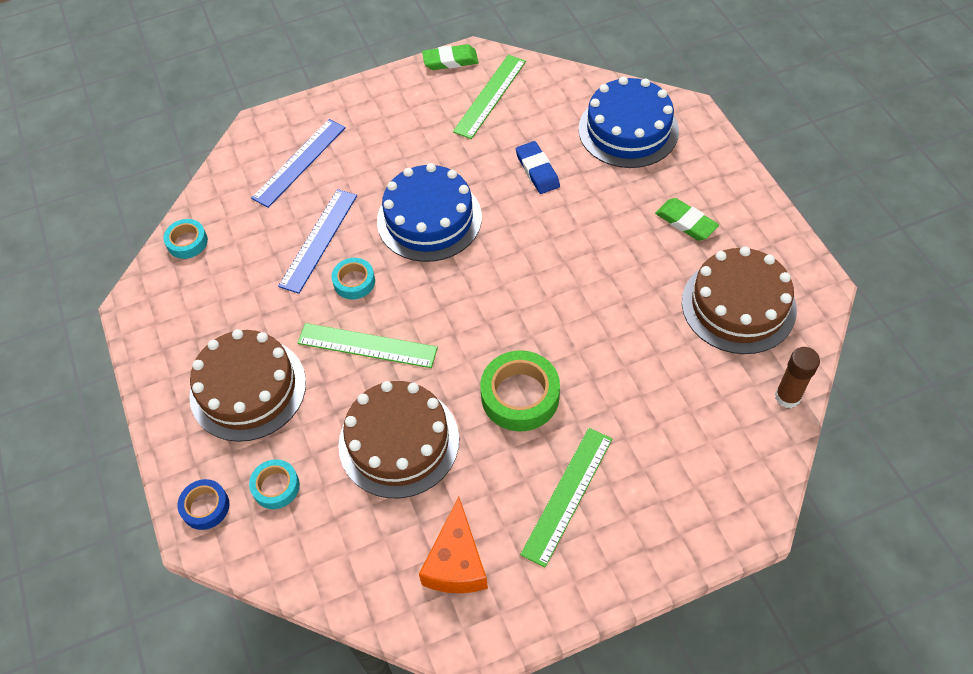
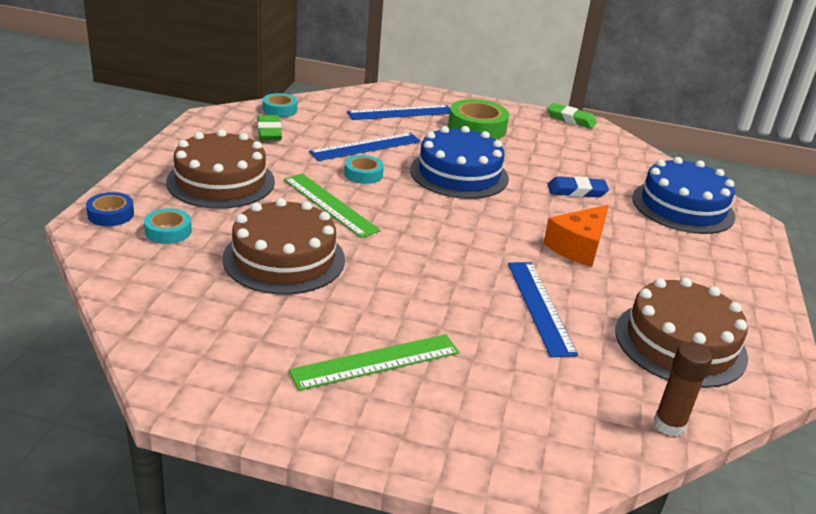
camera: 30 degrees right, 25 degrees down
(456, 562) = (233, 343): orange cheese -> orange cheese (578, 247)
(490, 96) = (582, 145): green ruler -> none
(520, 396) = (411, 287): green tape -> green tape (477, 127)
(537, 170) = (576, 191): blue eraser -> blue eraser turned 75 degrees clockwise
(623, 342) = (540, 306): none -> blue ruler
(686, 222) = (681, 274): green eraser -> green eraser (269, 132)

